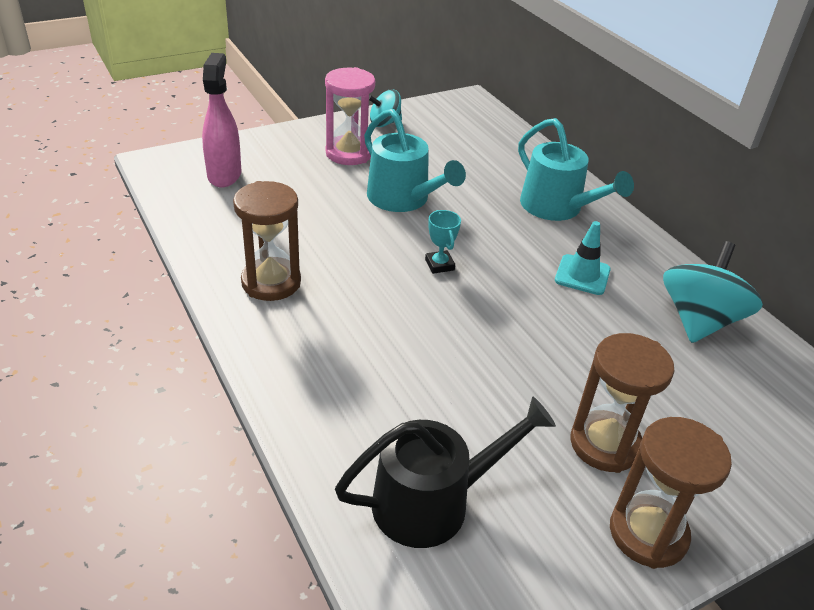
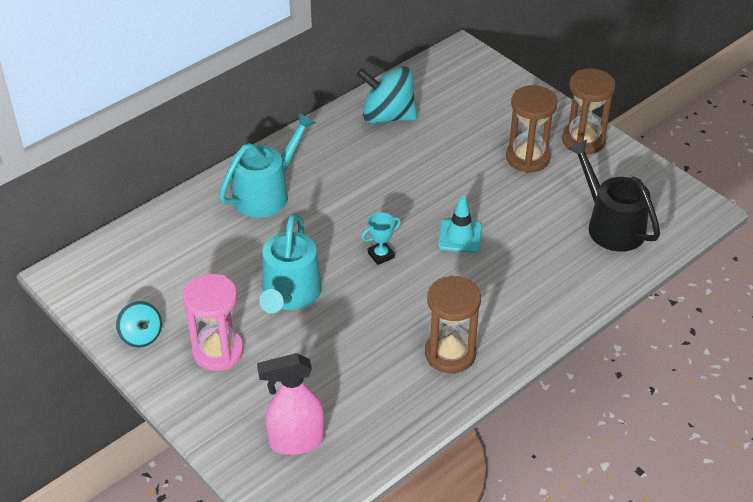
camera: 100 degrees left, 5 degrees up
(403, 199) = (290, 294): turquoise watering can -> turquoise watering can turned 150 degrees clockwise
(582, 275) = (359, 174): turquoise traffic cone -> turquoise traffic cone (460, 236)

